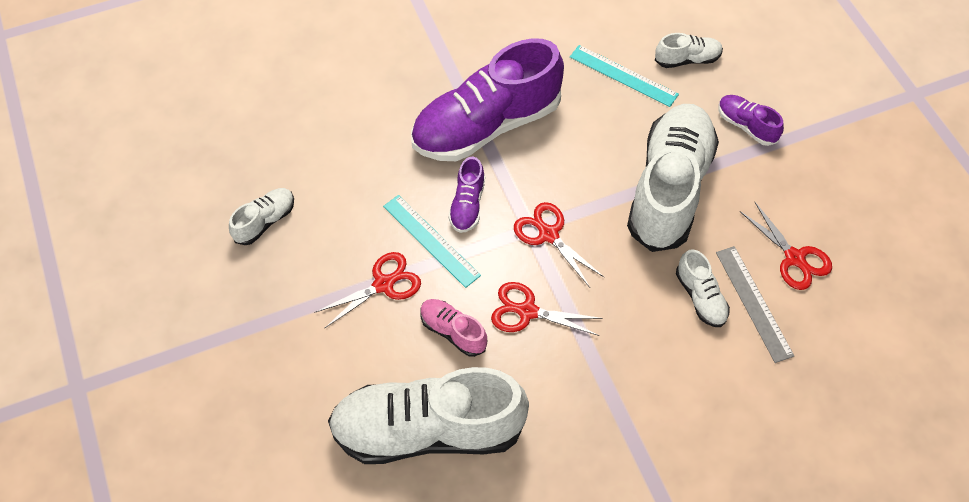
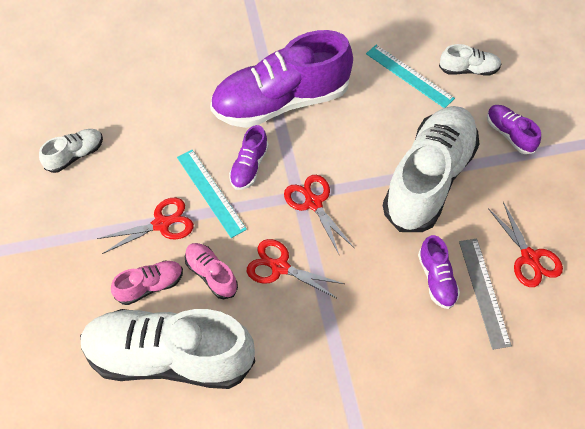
camera: 10 degrees right, 0 degrees up
(387, 355) = (150, 286): none -> pink shoe
(700, 297) = (436, 279): white shoe -> purple shoe

